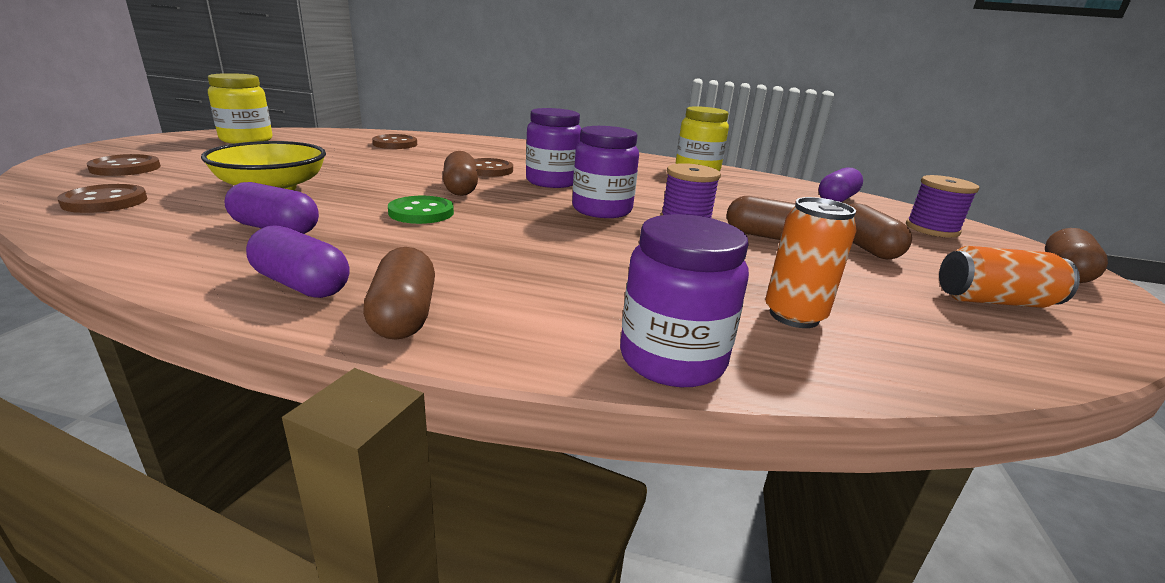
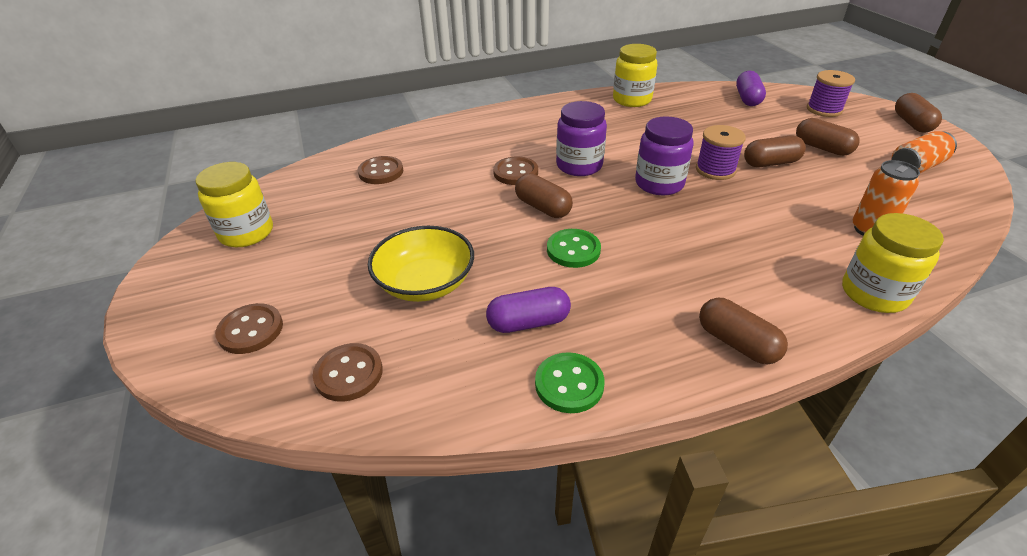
camera: 30 degrees left, 15 degrees up
(198, 268) = (569, 384): none -> green button
(301, 285) = (649, 357): purple capsule -> none
(672, 359) = (874, 293): purple jar -> yellow jar

